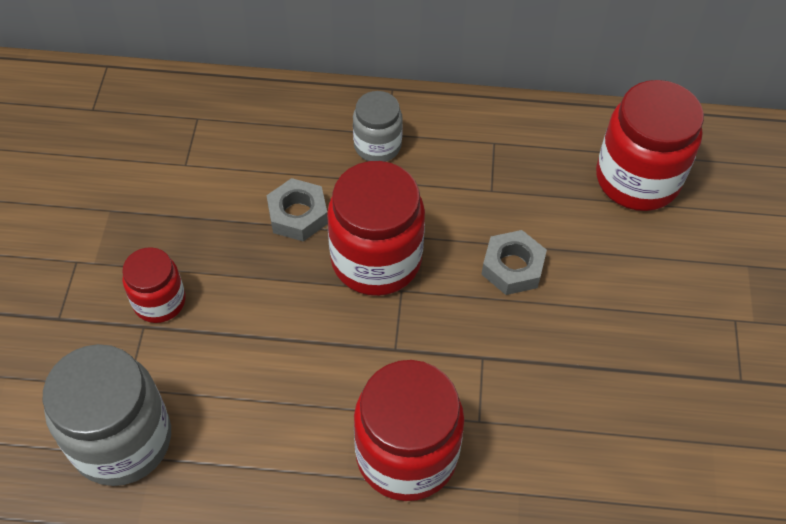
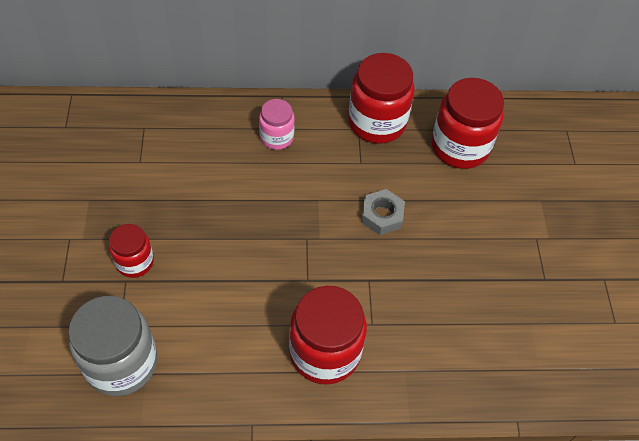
camera: 10 degrees left, 0 degrees up
(298, 215) = (226, 191): grey nut -> none
(376, 260) = (286, 218): red jar -> red jar (377, 122)
(377, 145) = (276, 137): grey jar -> pink jar

